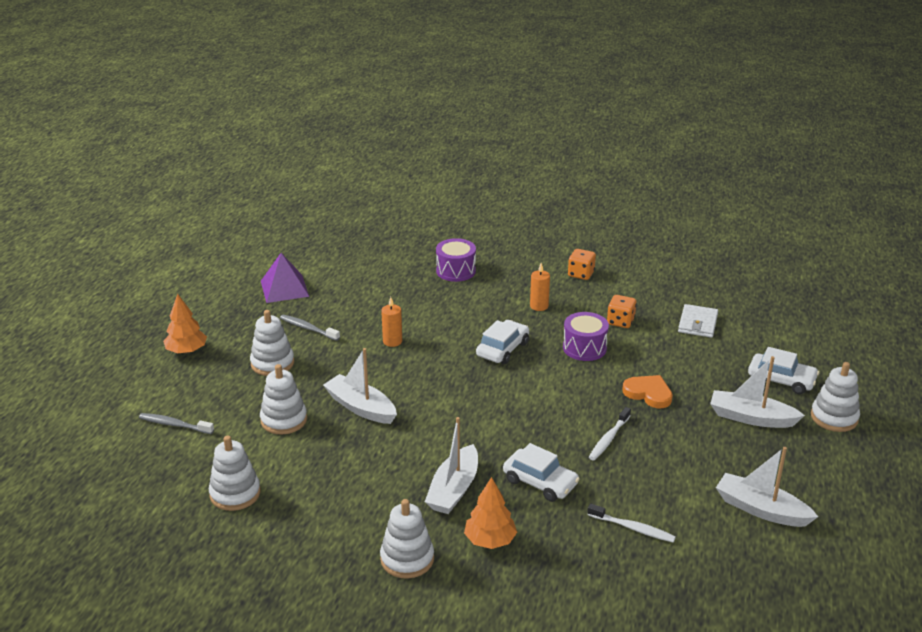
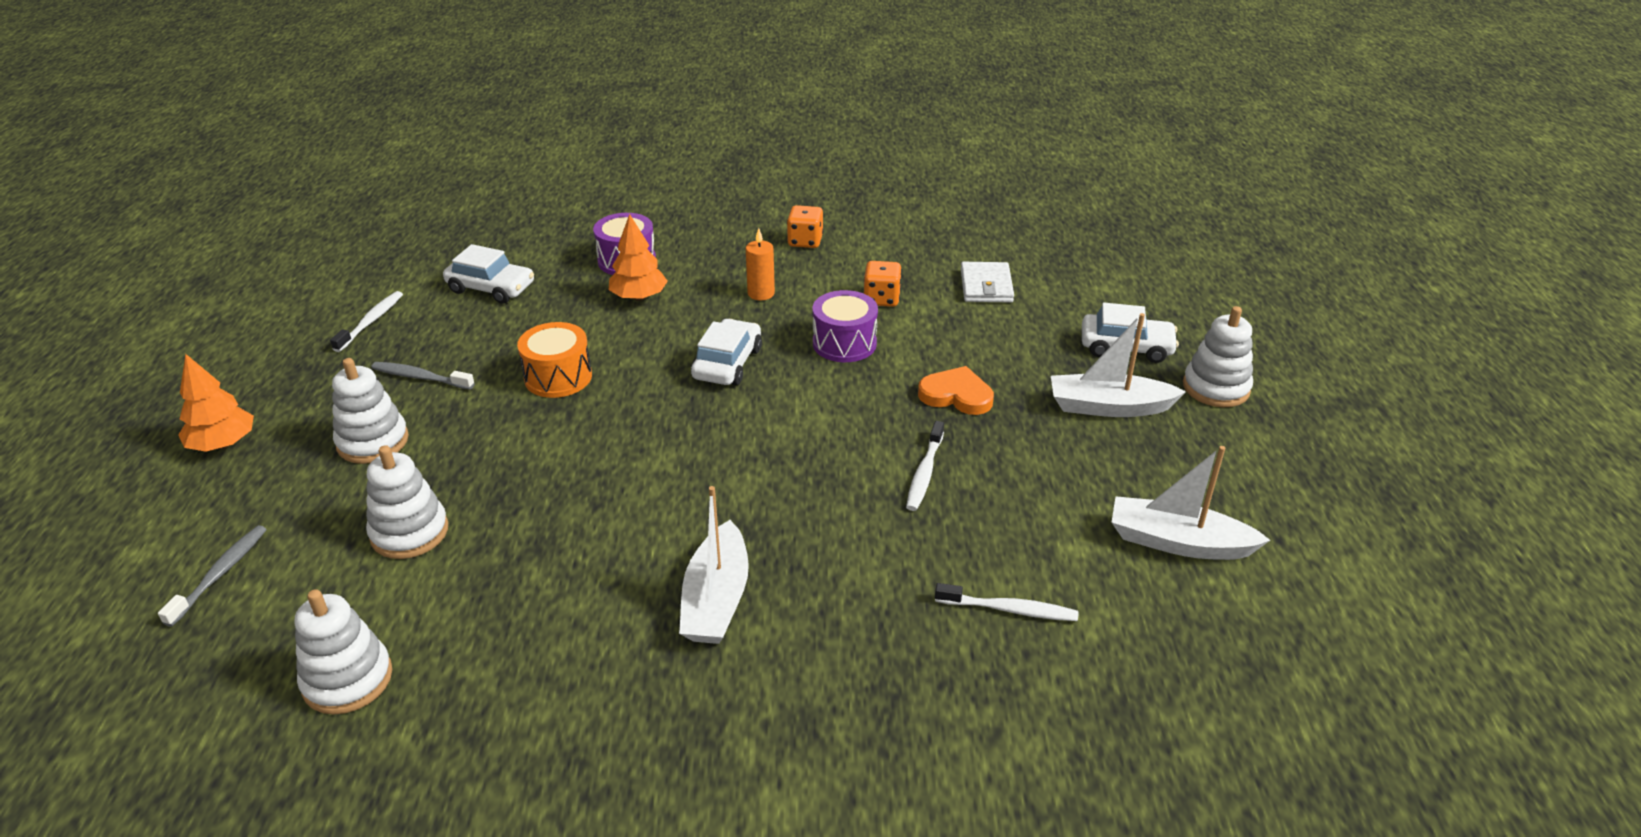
camera: 15 degrees left, 5 degrees up
(175, 425) = (219, 574): grey toothbrush -> grey toothbrush turned 105 degrees clockwise
(284, 288) = (370, 322): purple pyramid -> white toothbrush
(361, 407) = (533, 489): white boat -> none
(392, 341) = (558, 377): orange candle -> orange drum
(407, 559) = (672, 739): white stacking toy -> none
(490, 540) = (798, 676): orange tree -> orange tree (639, 297)
(540, 482) = (846, 561): white car -> white car (491, 288)

